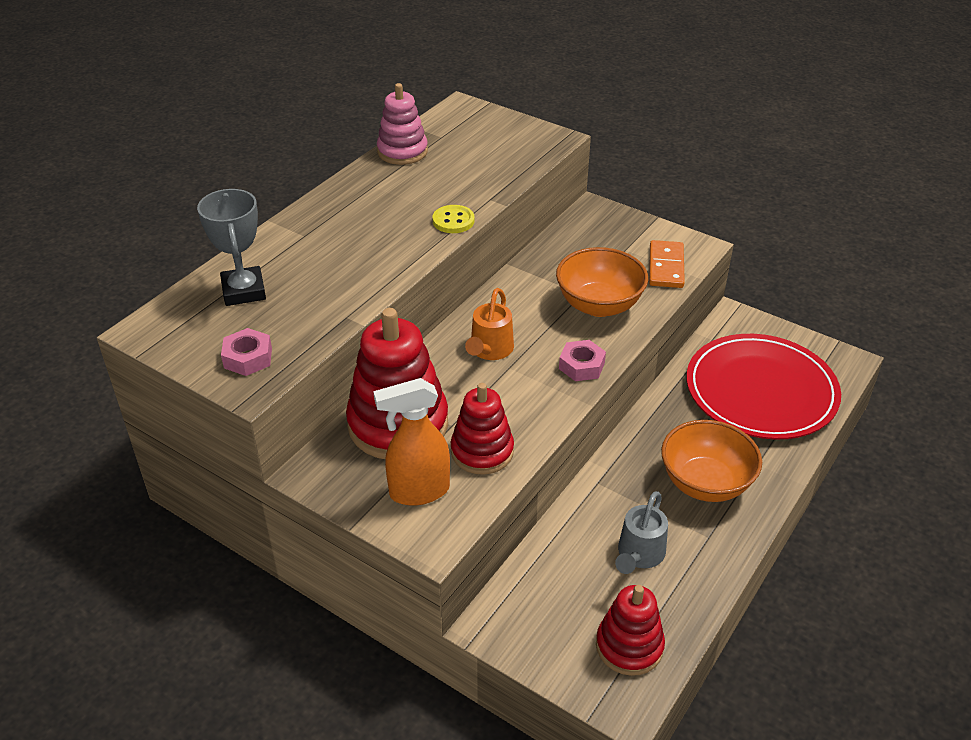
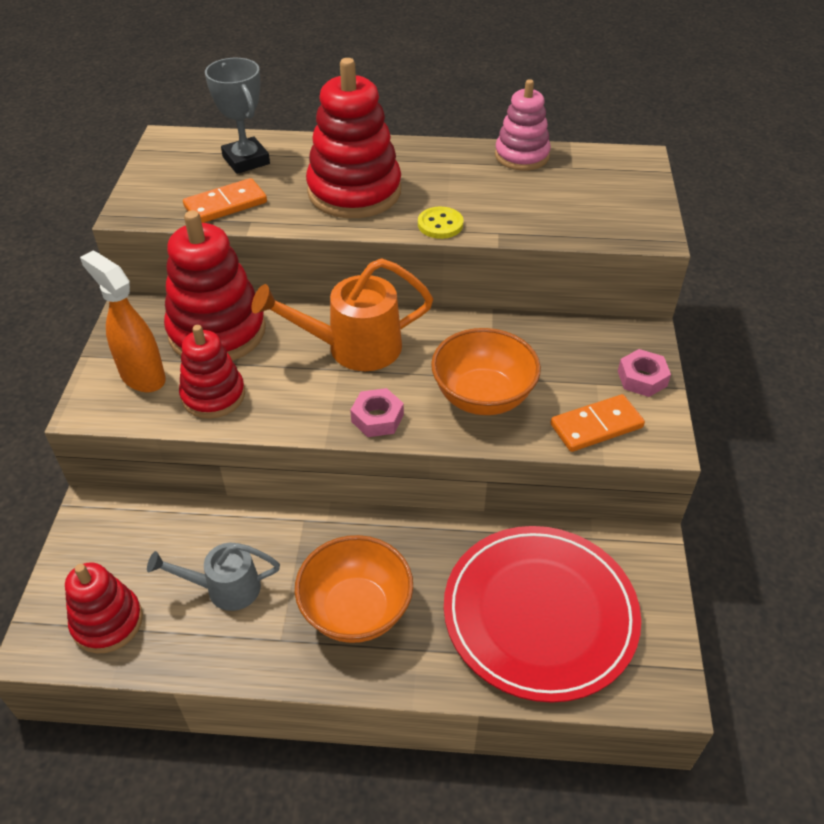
camera: 60 degrees right, 5 degrees up
(244, 291) = (246, 160): grey trophy -> grey trophy turned 75 degrees counterclockwise
(248, 358) = (164, 196): pink nut -> pink nut (642, 378)
(304, 324) = (225, 205): none -> orange domino
(363, 247) = (354, 192): none -> red stacking toy
(489, 350) = (353, 347): orange watering can -> orange watering can, size x1.56

